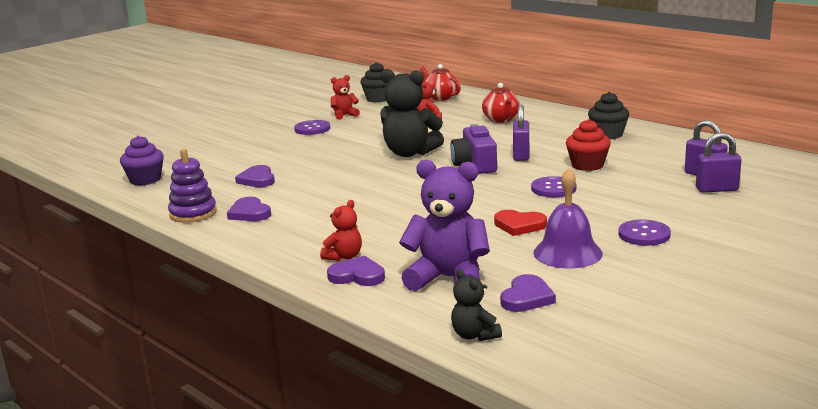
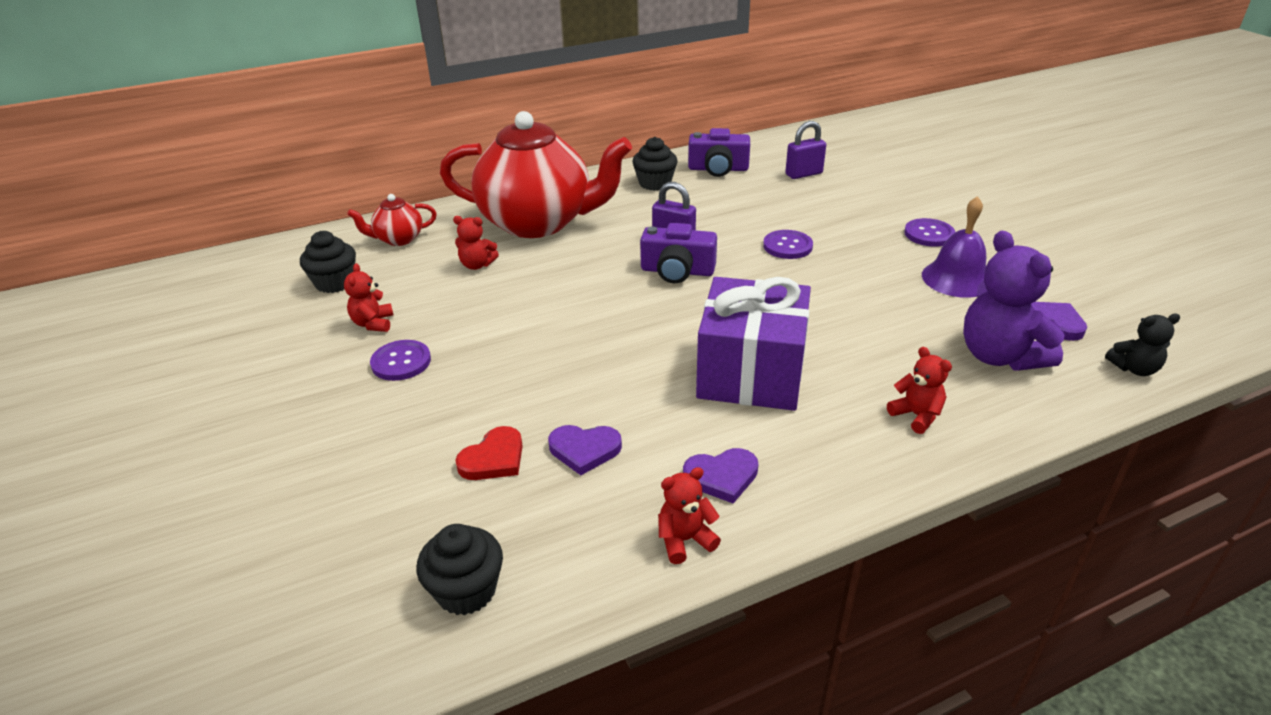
camera: 70 degrees left, 15 degrees up
(145, 180) = (466, 590): purple cupcake -> black cupcake
(193, 213) = (685, 540): purple stacking toy -> red teddy bear
(357, 276) = (976, 415): purple heart -> none
(361, 204) = (751, 373): none -> purple gift
(410, 153) = (595, 304): black teddy bear -> none
(448, 278) = (999, 356): purple teddy bear -> purple teddy bear turned 60 degrees counterclockwise
(501, 119) = (538, 222): red teapot -> red teapot, size x2.37
(519, 225) = (876, 286): red heart -> red heart (493, 458)
(587, 165) = (735, 214): red cupcake -> none
(666, 147) = (718, 169): none -> purple camera
(717, 189) = (841, 179): purple padlock -> none

